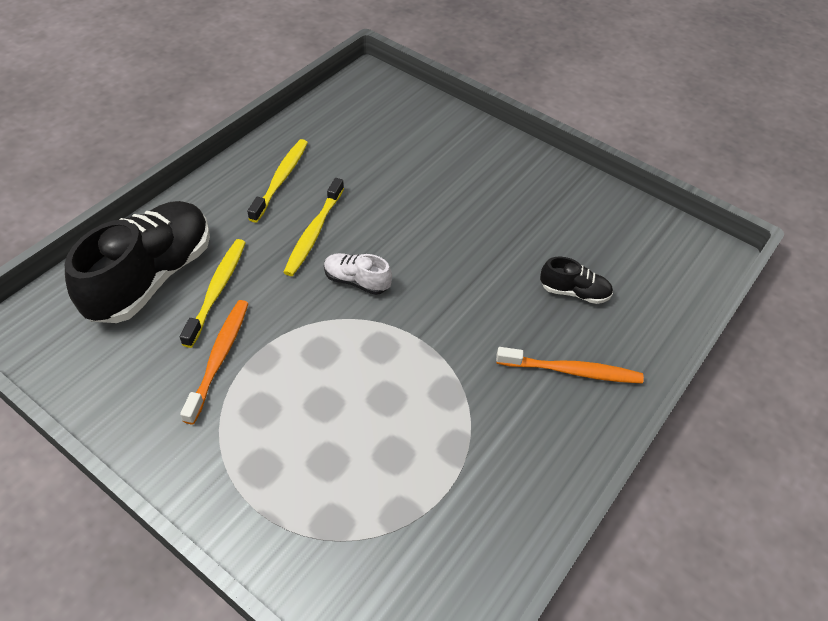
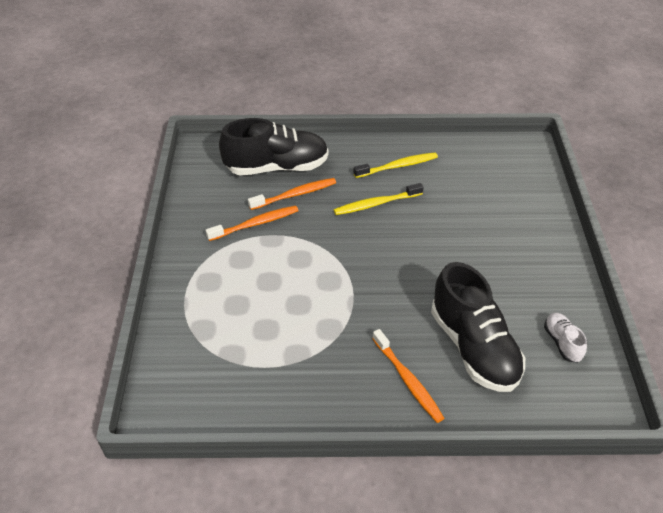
camera: 55 degrees right, 5 degrees down
(217, 290) = (295, 195): yellow toothbrush -> orange toothbrush
(356, 281) = (363, 242): white shoe -> white shoe (562, 342)
(574, 292) = (474, 347): black shoe -> black shoe, size x2.19

